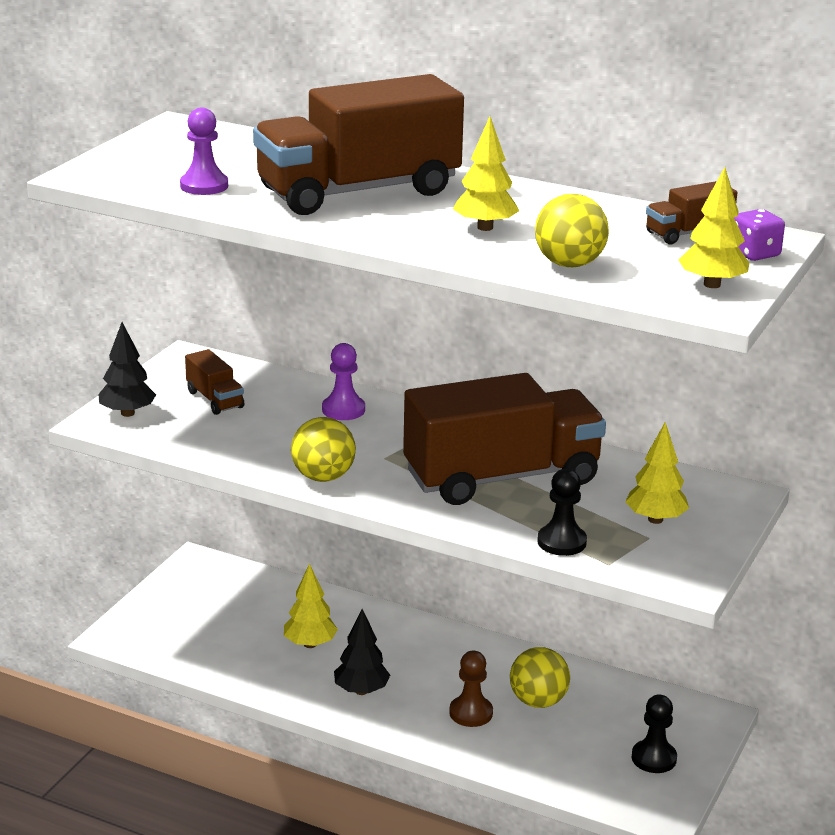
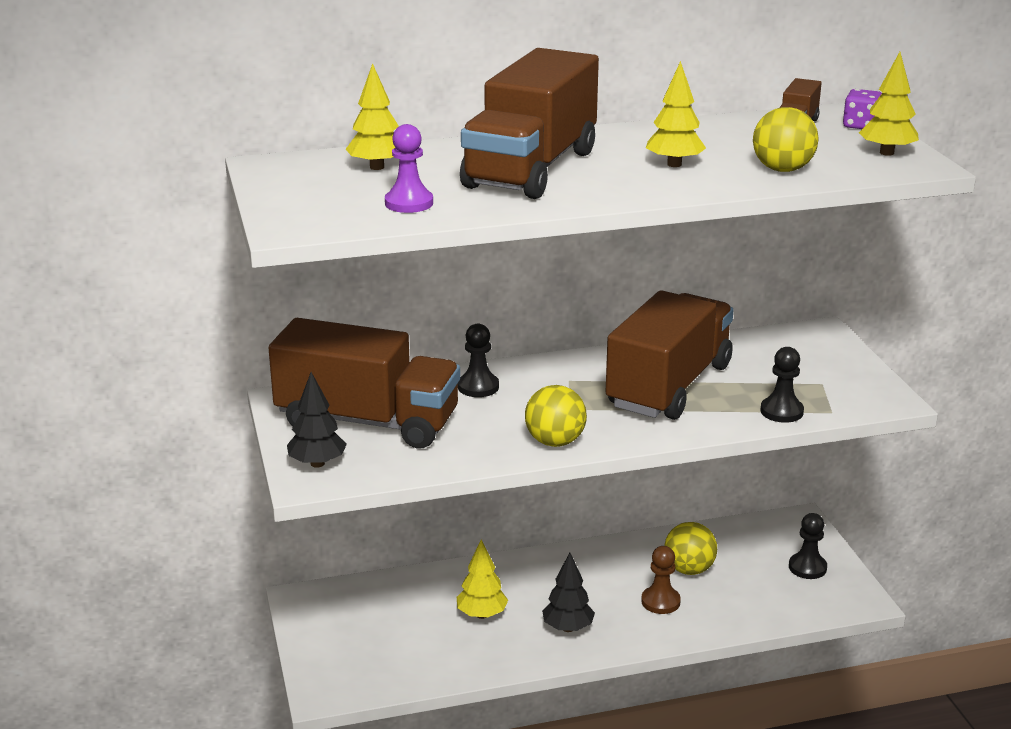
camera: 40 degrees left, 0 degrees up
(215, 399) = (368, 422): brown truck -> brown truck, size x2.37
(343, 410) = (478, 387): purple pawn -> black pawn
(655, 519) = (805, 370): yellow tree -> yellow tree (377, 167)

